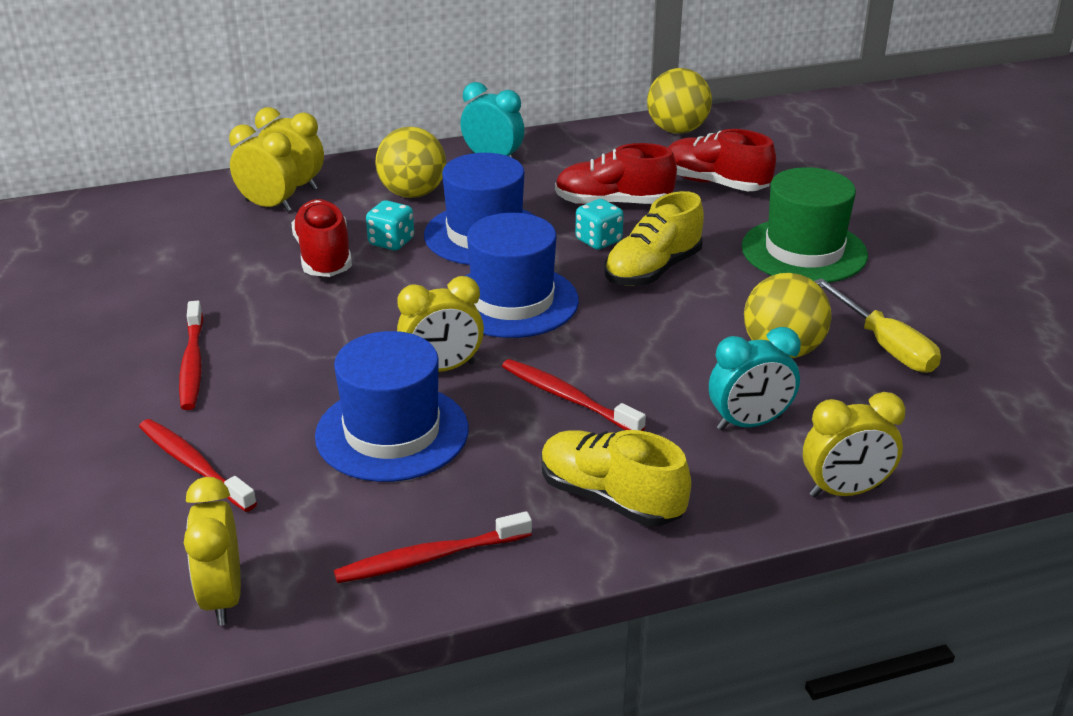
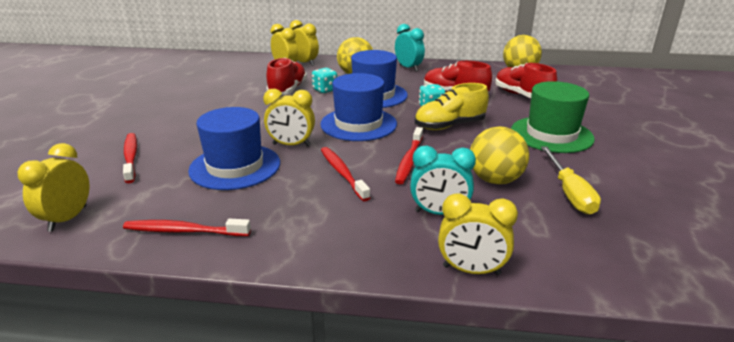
camera: 25 degrees right, 5 degrees down
(192, 364) = (182, 118): red toothbrush -> red toothbrush (409, 160)
(610, 498) = (314, 230): yellow shoe -> none

